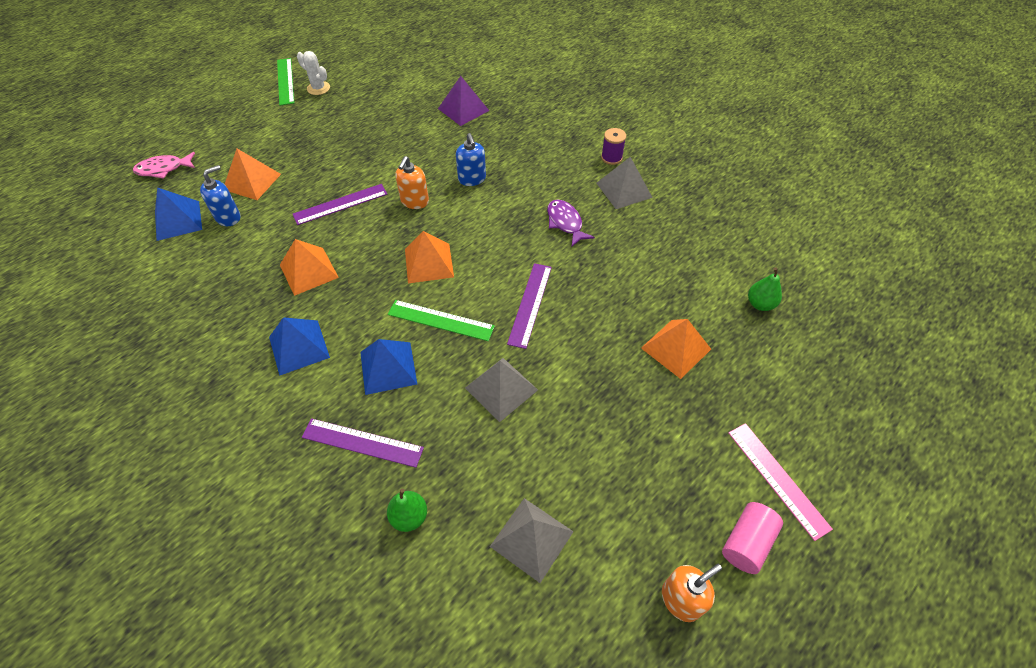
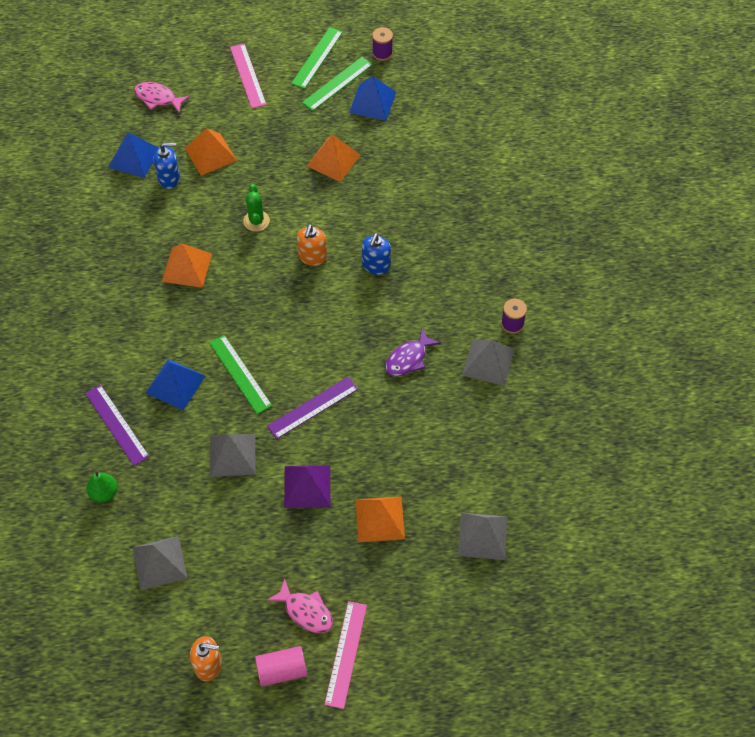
camera: 40 degrees right, 5 degrees up
(236, 117) = (247, 76): none -> pink ruler
(299, 347) = (133, 325): blue pyramid -> blue pyramid (372, 102)
(318, 88) = (337, 83): white cactus -> green ruler
(336, 56) = (382, 53): none -> purple spool
(340, 204) = (256, 221): purple ruler -> green cactus
(414, 201) = (312, 257): orange soap dispenser -> orange soap dispenser turned 45 degrees counterclockwise
(429, 263) = (274, 320): orange pyramid -> orange pyramid (333, 160)
(463, 109) = (437, 187): purple pyramid -> purple pyramid (307, 486)
(565, 223) = (408, 358): purple fish -> purple fish turned 150 degrees counterclockwise
(705, 471) = (305, 611): none -> pink fish
(760, 304) = (482, 536): green pear -> grey pyramid

